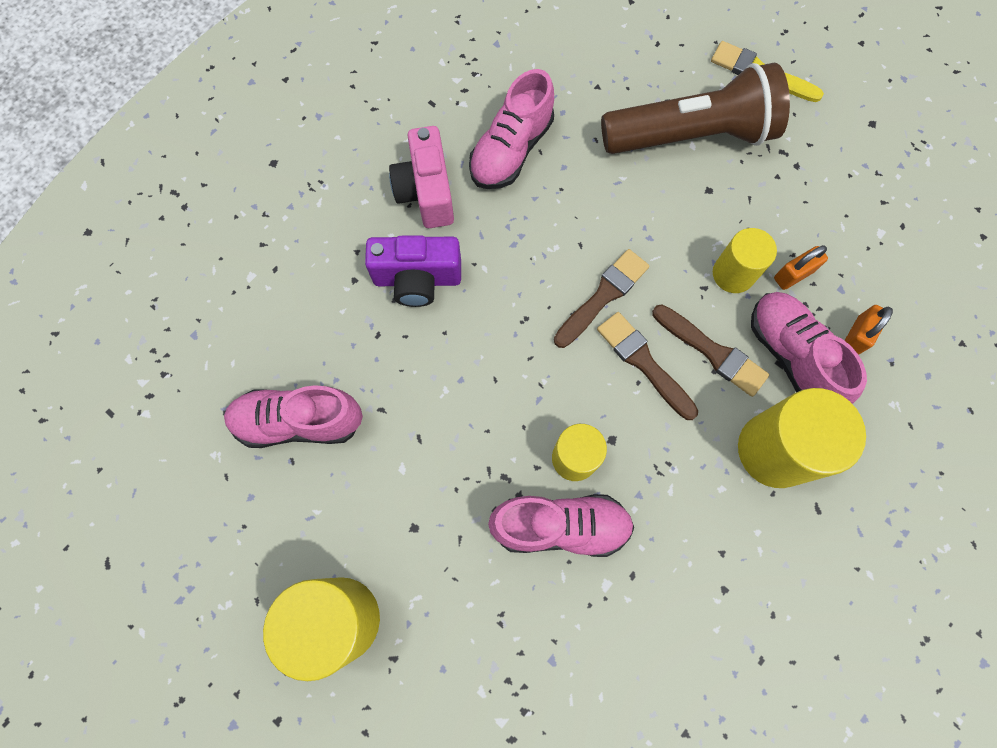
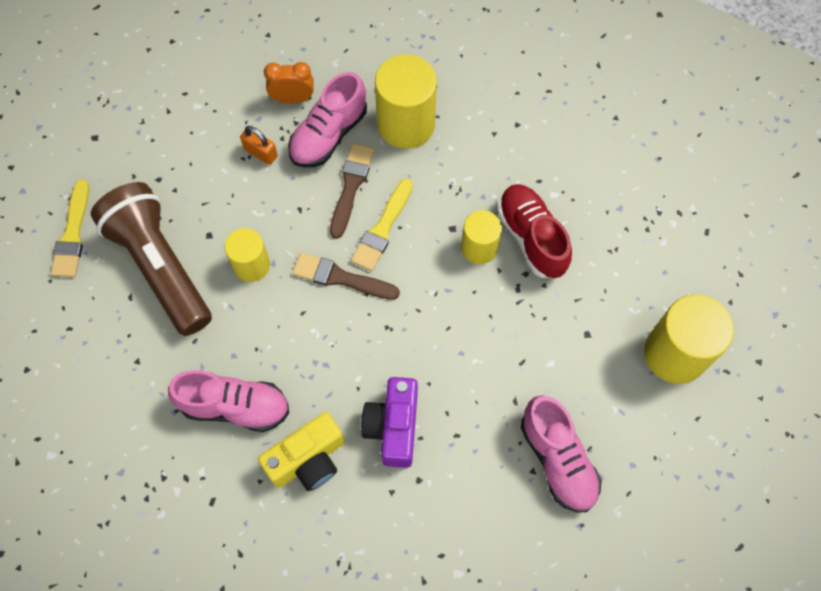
camera: 115 degrees left, 5 degrees down
(417, 279) = (393, 427): purple camera -> purple camera turned 150 degrees counterclockwise
(426, 192) = (308, 460): pink camera -> yellow camera
(560, 526) = (532, 237): pink shoe -> red shoe
(643, 363) = (382, 229): brown brush -> yellow brush
(733, 274) = (279, 193): yellow cylinder -> yellow cylinder (251, 265)
(857, 336) = (293, 99): orange padlock -> orange clock

